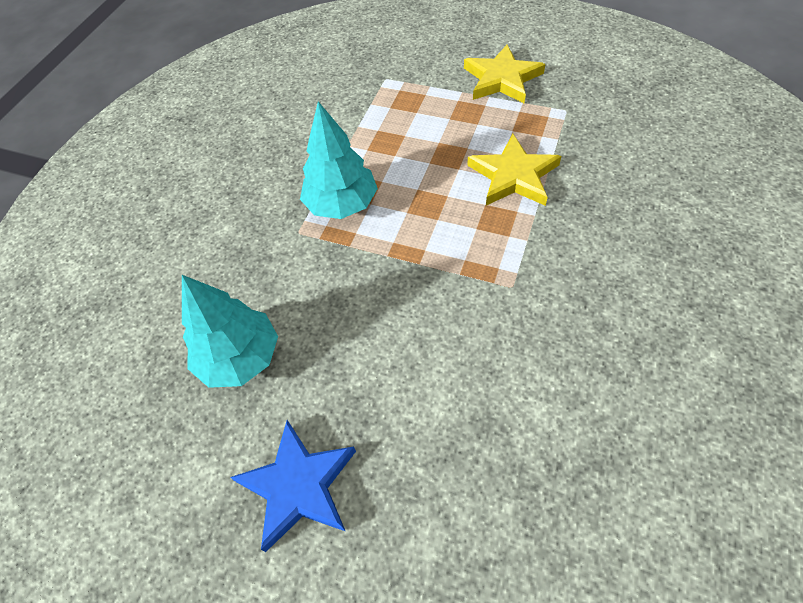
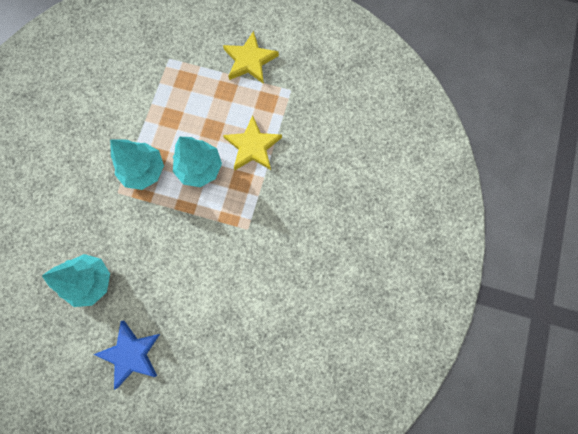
camera: 10 degrees left, 20 degrees up
(430, 202) = (200, 168): none -> turquoise tree

